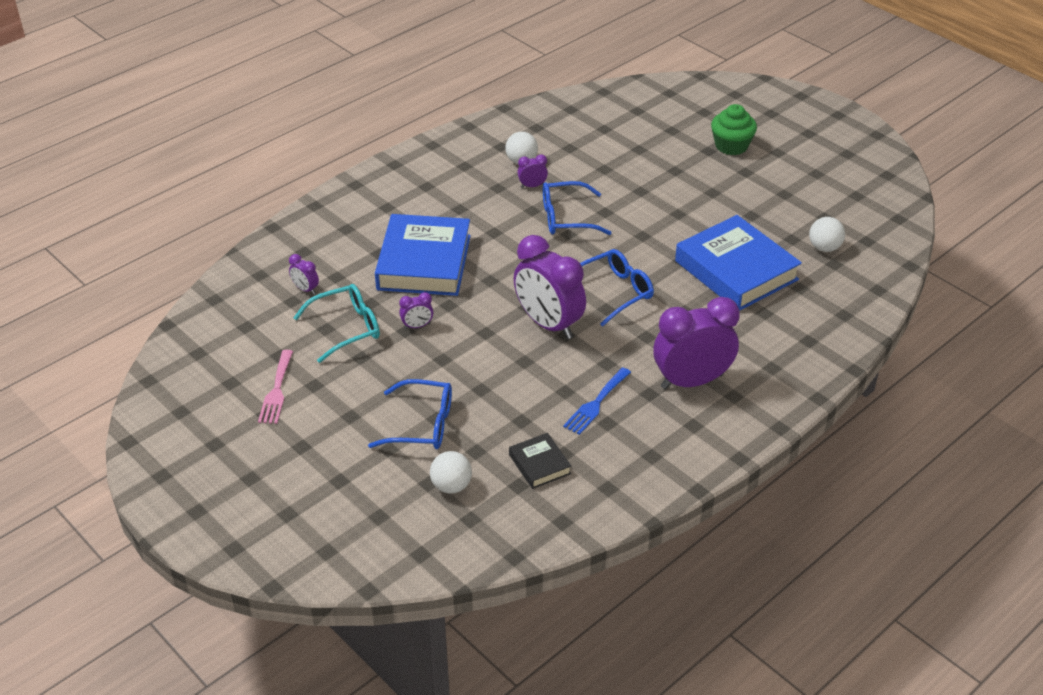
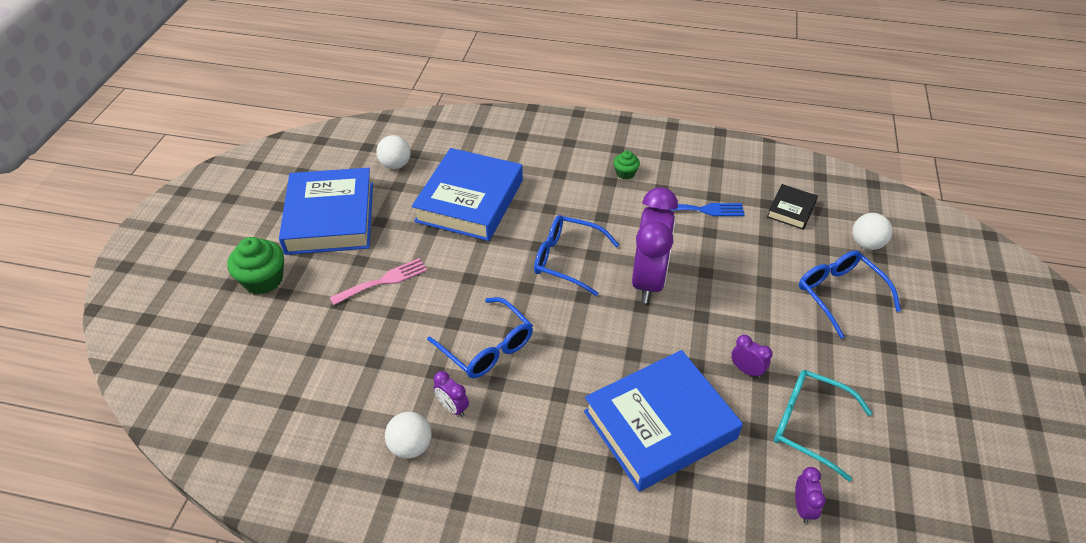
camera: 125 degrees left, 5 degrees up
(276, 391) = (933, 422): pink fork -> pink fork (383, 281)
(691, 381) = (625, 173): purple clock -> green cupcake
(778, 193) = (330, 218): none -> blue book

